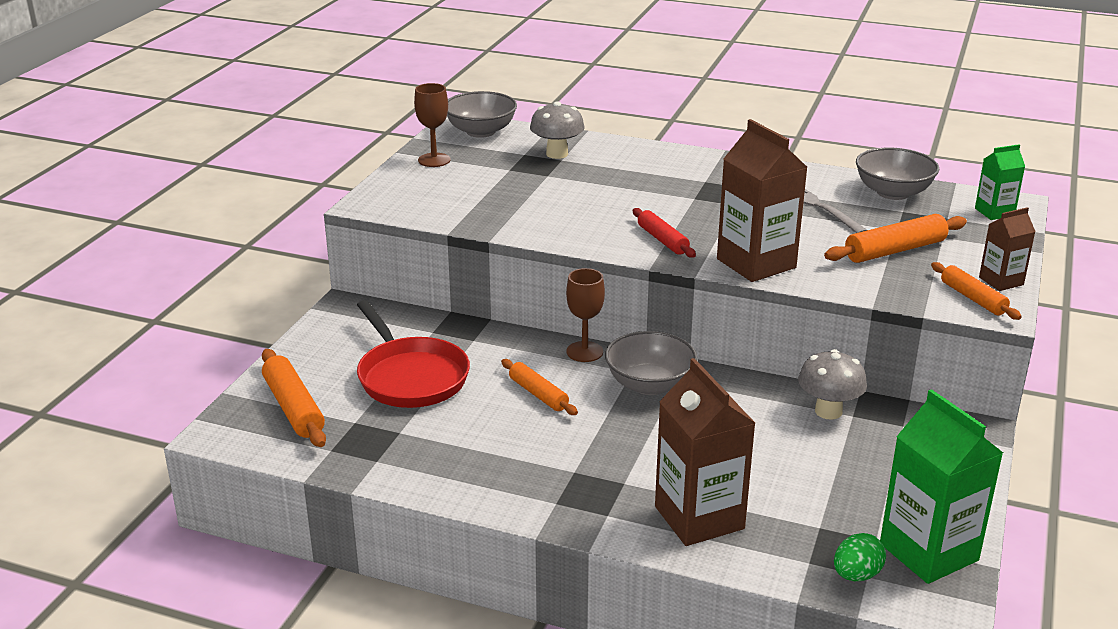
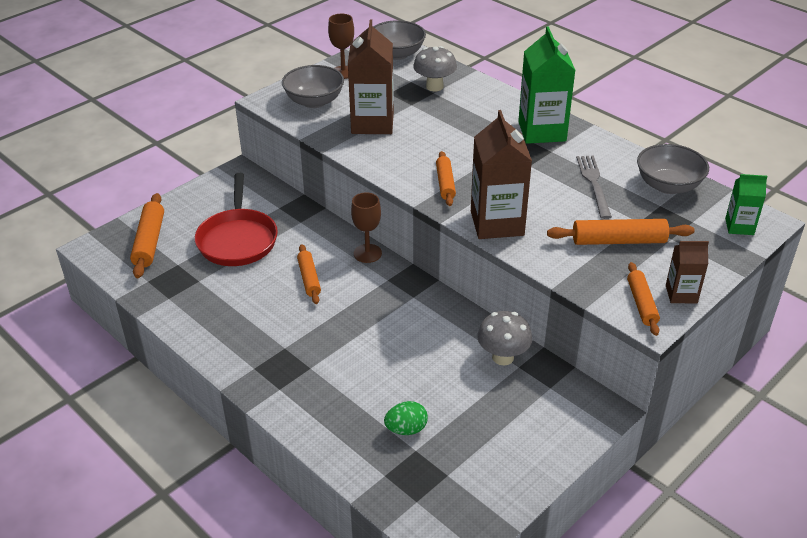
camera: 25 degrees right, 10 degrees up
(649, 385) = (391, 294): grey bowl -> grey bowl (314, 101)
(662, 240) = (445, 183): red rolling pin -> orange rolling pin
(699, 517) = (338, 412): brown carton -> brown carton (372, 123)
(856, 575) = (409, 498): green egg -> green egg (406, 429)
(928, 552) = (477, 499): green carton -> green carton (542, 131)

